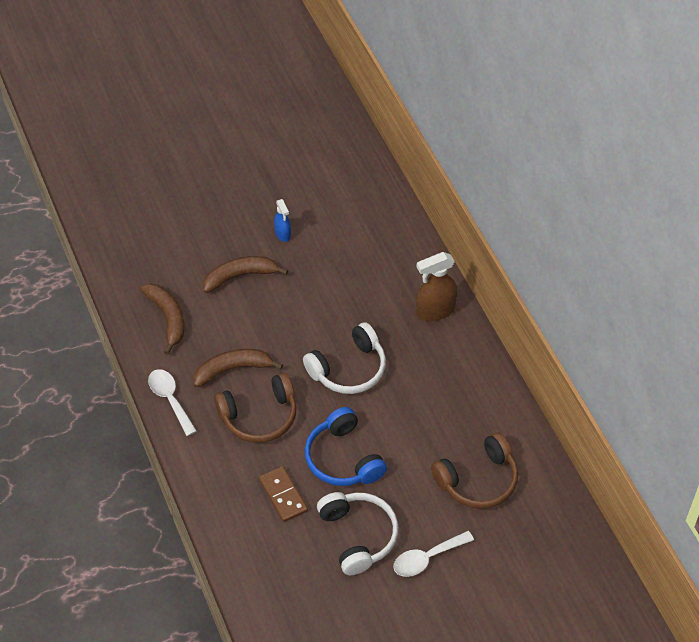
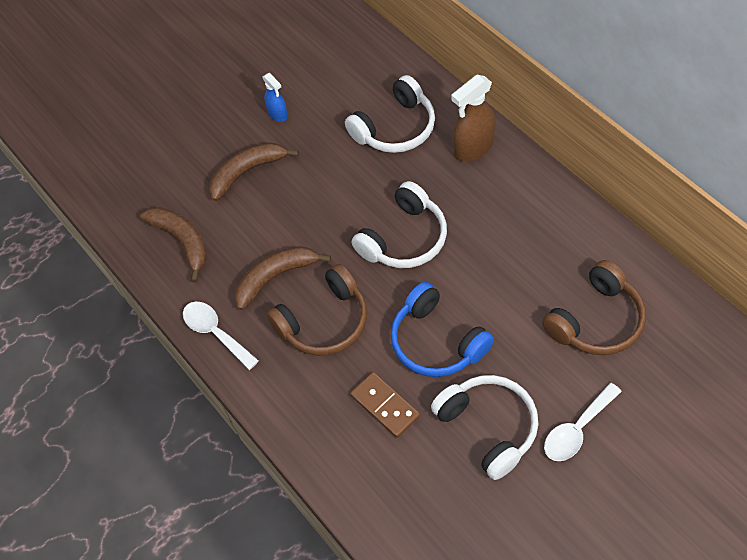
camera: 10 degrees left, 5 degrees up
(377, 275) = (395, 128): none -> white headphones

